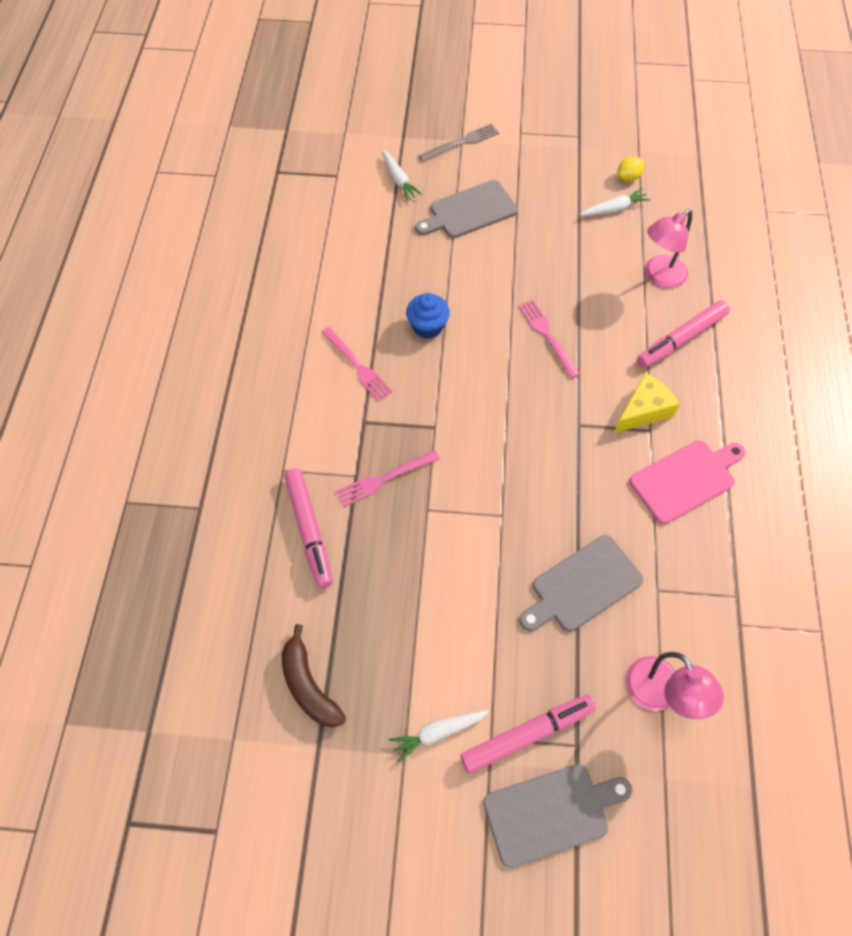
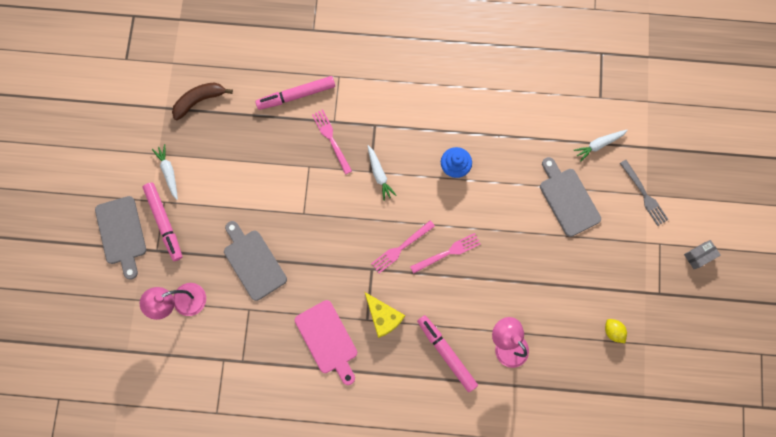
camera: 90 degrees right, 15 degrees up
(358, 366) = (419, 120): pink fork -> pink fork (400, 248)
(532, 102) = (698, 255): none -> grey box
(614, 209) = (577, 316): white carrot -> white carrot (379, 174)

